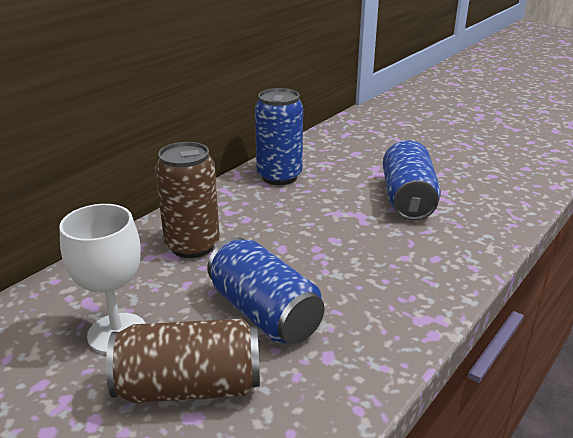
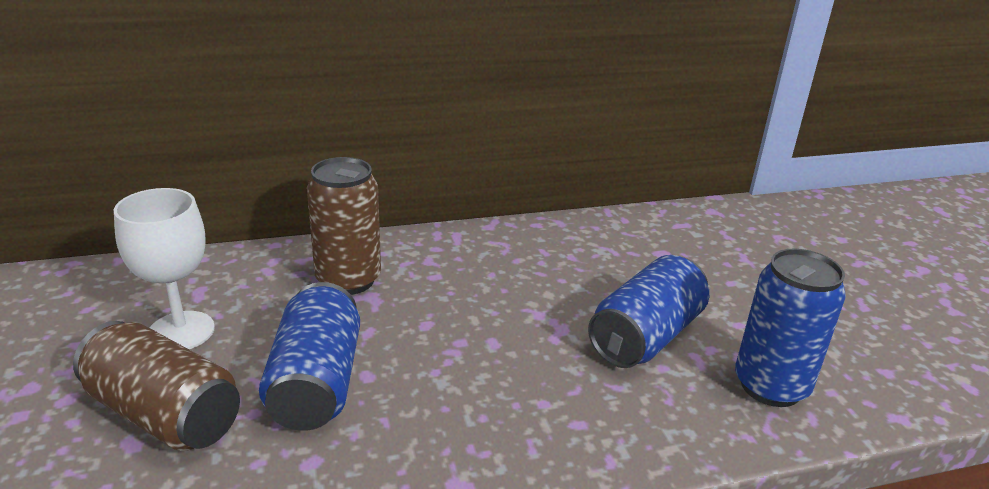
camera: 35 degrees right, 0 degrees up
(279, 176) = (532, 244): blue can -> blue can (770, 386)

